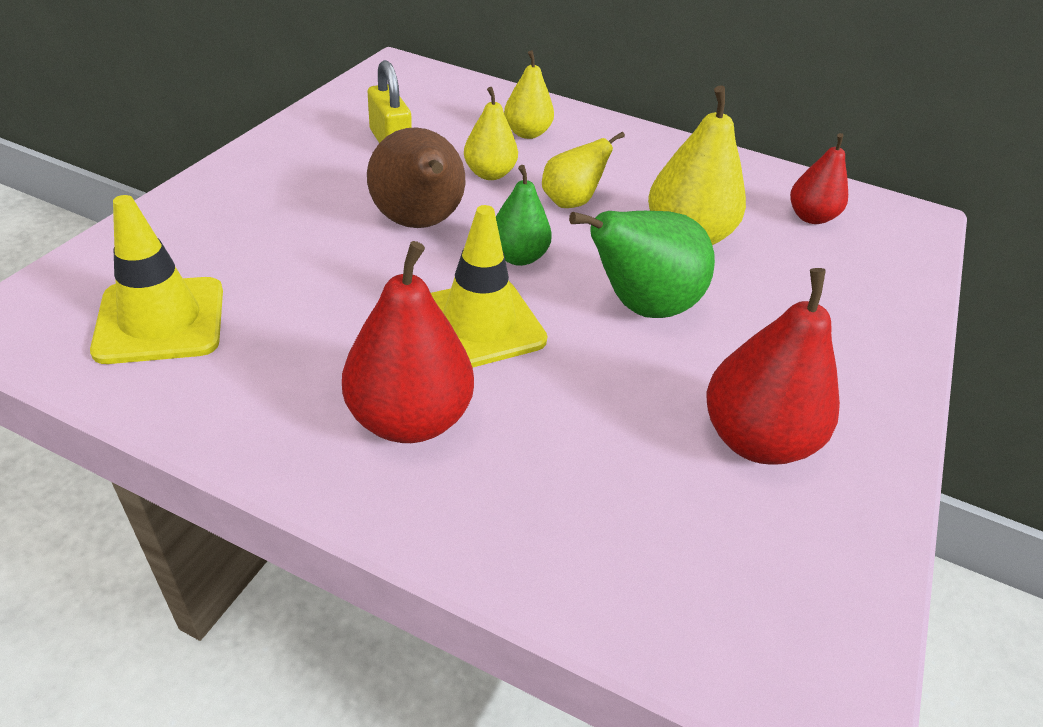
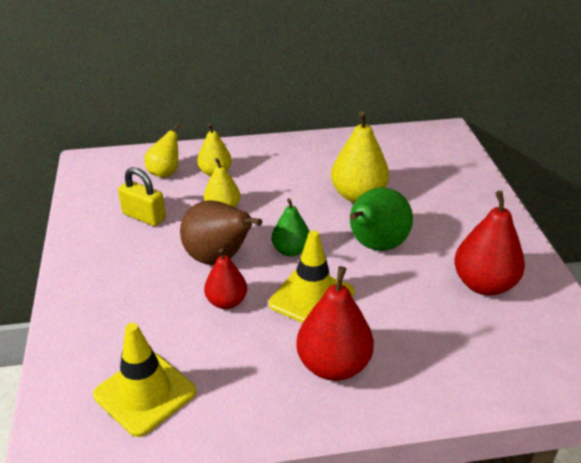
camera: 30 degrees left, 5 degrees down
(571, 202) = (283, 204): yellow pear -> yellow pear (165, 172)
(810, 217) = (402, 155): red pear -> red pear (226, 302)

